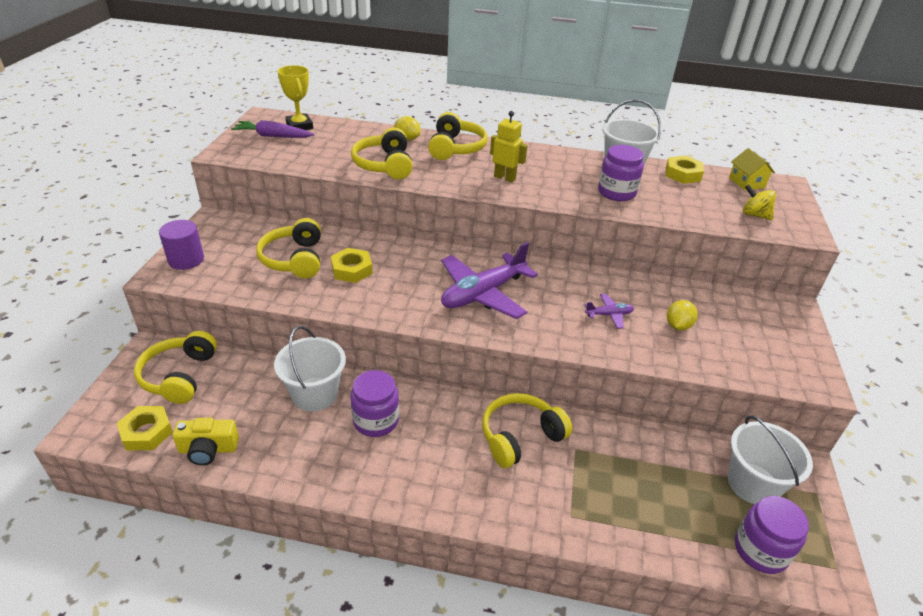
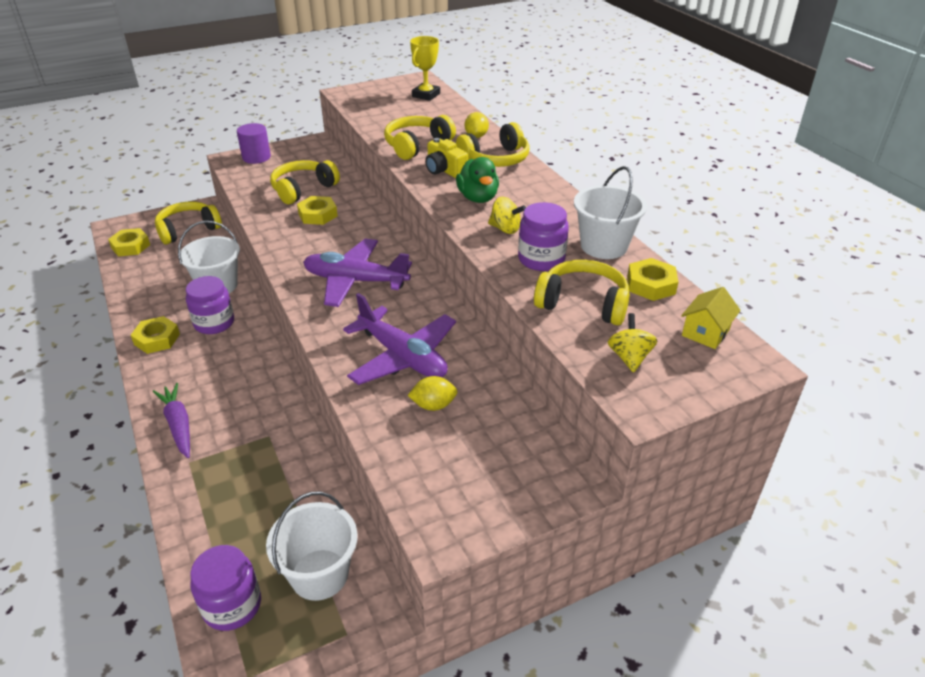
camera: 55 degrees right, 0 degrees up
(208, 449) = (133, 274): yellow camera -> yellow camera (444, 170)
(272, 136) = (394, 94): purple carrot -> purple carrot (178, 424)
(357, 472) = (157, 339): none -> yellow nut
(505, 178) = (478, 198): yellow robot -> green duck
(520, 437) = (257, 399): yellow headphones -> yellow headphones (583, 304)
(562, 187) = (505, 229): none -> yellow spinning top
(609, 315) = (403, 357): purple plane -> purple plane, size x2.22

